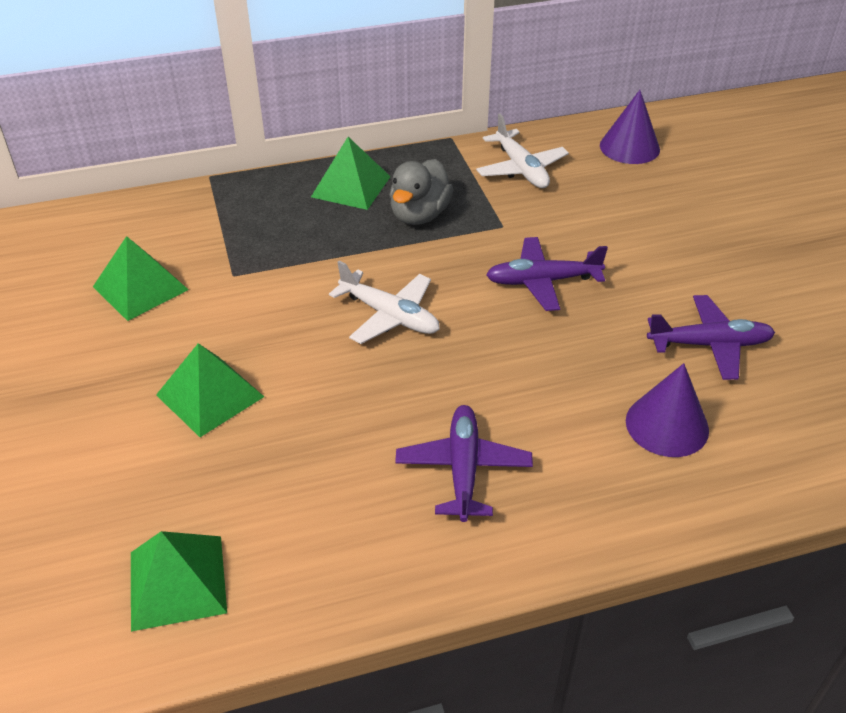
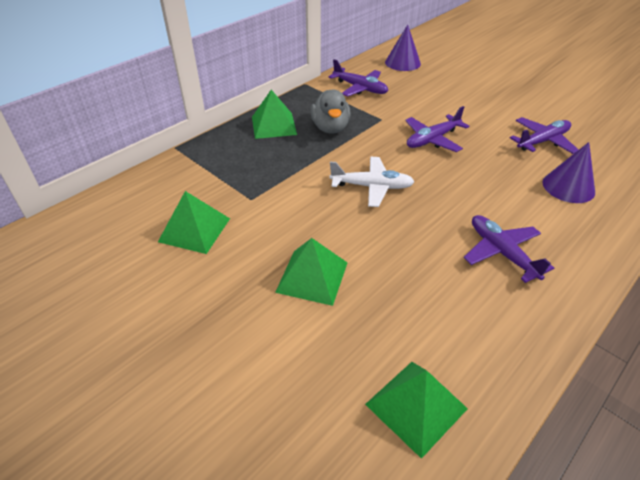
camera: 30 degrees left, 0 degrees up
(521, 169) = (360, 88): white plane -> purple plane

